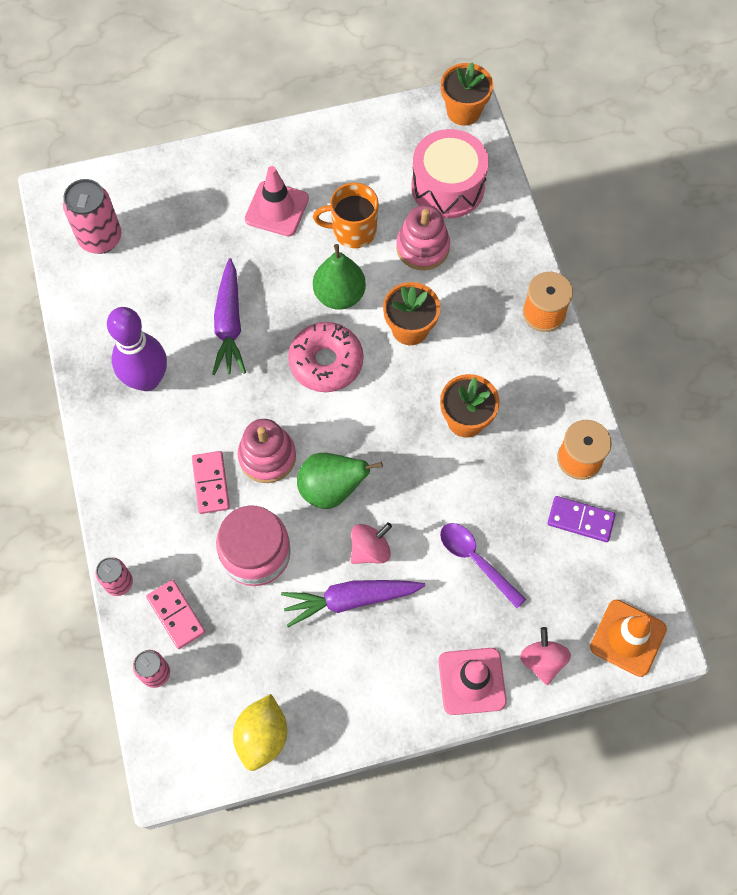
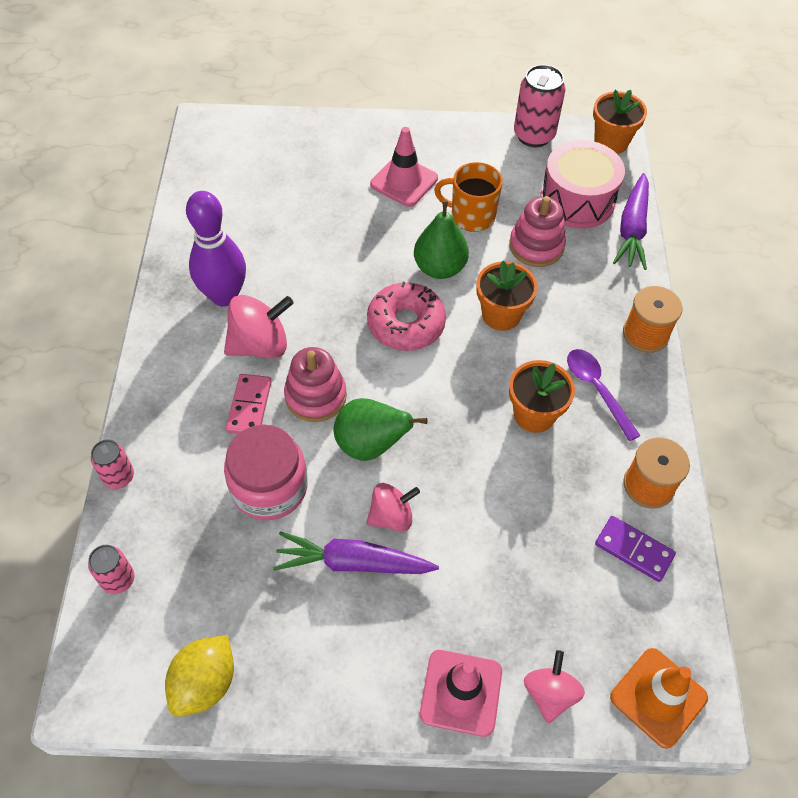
camera: 15 degrees right, 10 degrees down
(100, 238) = (230, 168): pink can -> pink can (534, 135)
(176, 615) = (163, 525): pink domino -> none
(199, 420) = (260, 345): none -> pink spinning top
(229, 324) = (322, 267): purple carrot -> purple carrot (632, 229)
(475, 560) = (503, 559): purple spoon -> purple spoon (596, 389)

